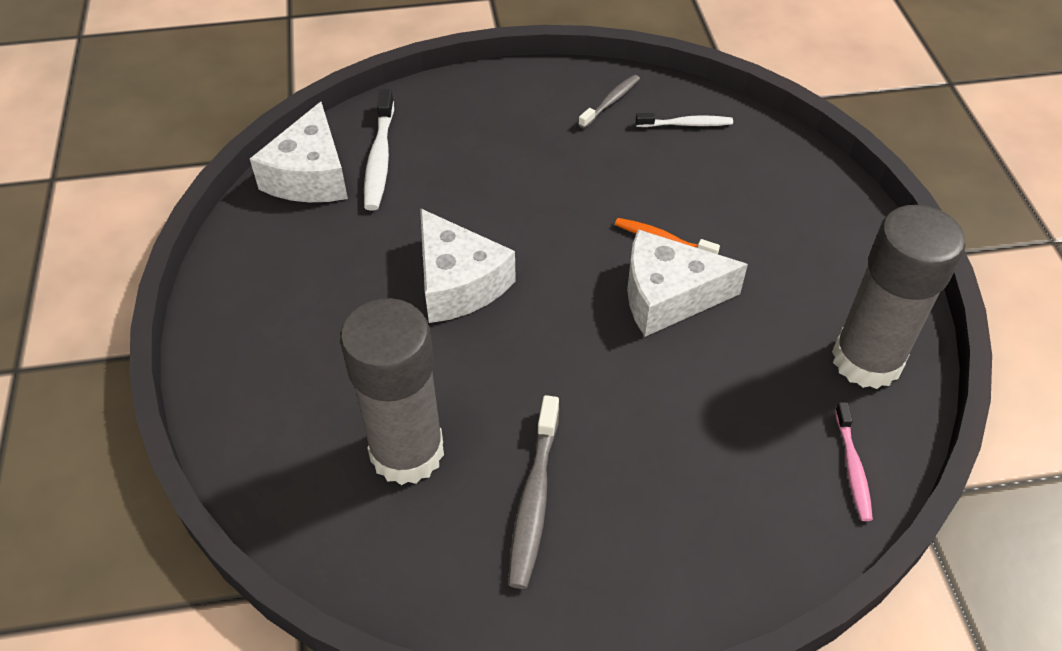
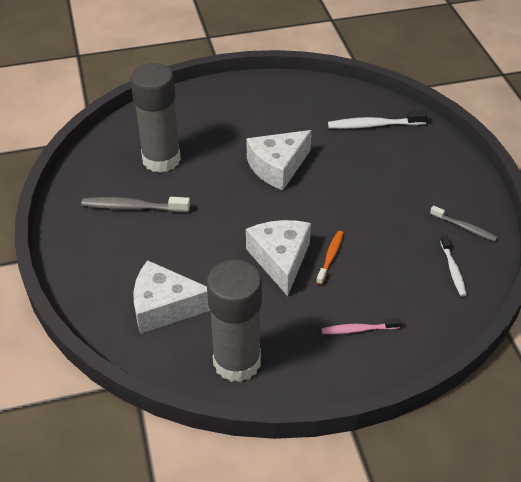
camera: 85 degrees right, 5 degrees down
(310, 176) = (351, 100): white cheese -> white cheese (165, 307)
(852, 467) = (152, 346): pink toothbrush -> pink toothbrush (358, 329)

